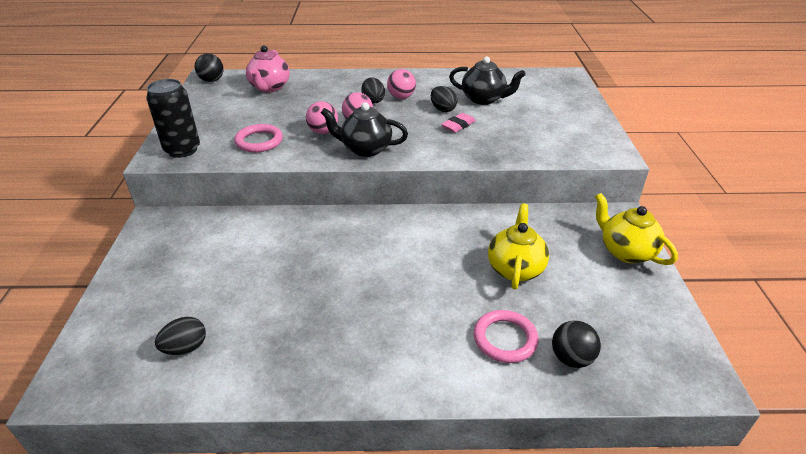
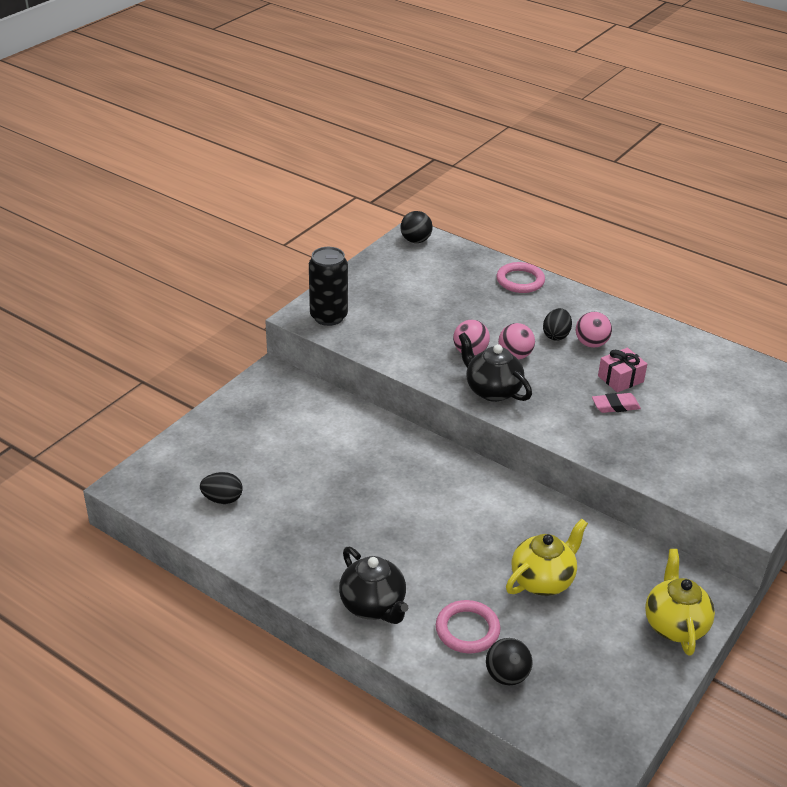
camera: 35 degrees right, 0 degrees up
(259, 141) = (401, 337): pink ring -> pink ring (520, 281)
(269, 87) = (465, 273): pink teapot -> none
(443, 109) = (620, 379): black egg -> pink gift
(483, 99) = (682, 386): black teapot -> black teapot (373, 605)

